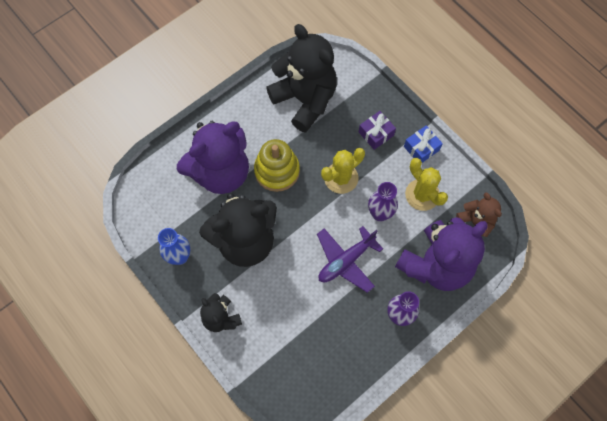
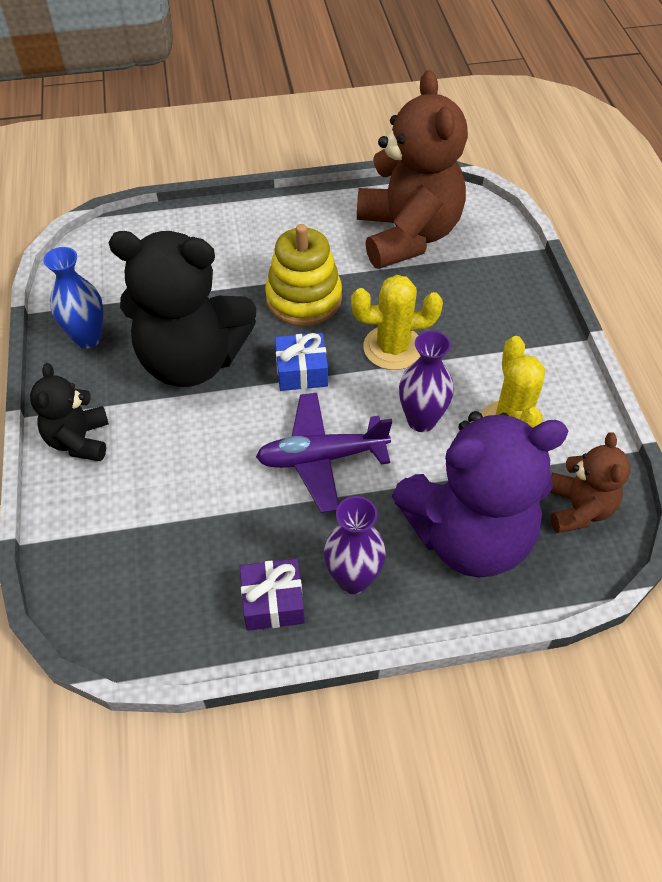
camera: 30 degrees right, 15 degrees down
(220, 172) = (224, 267): purple teddy bear -> none
(305, 100) = (407, 235): black teddy bear -> brown teddy bear
(376, 133) = (487, 316): purple gift -> purple gift (273, 602)
(421, 148) = (549, 365): blue gift -> blue gift (301, 371)

